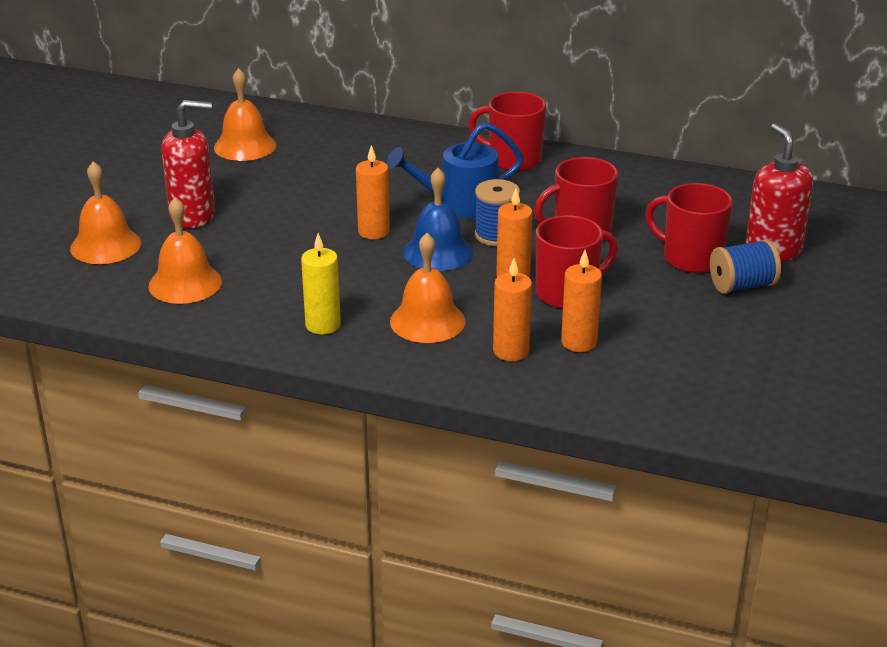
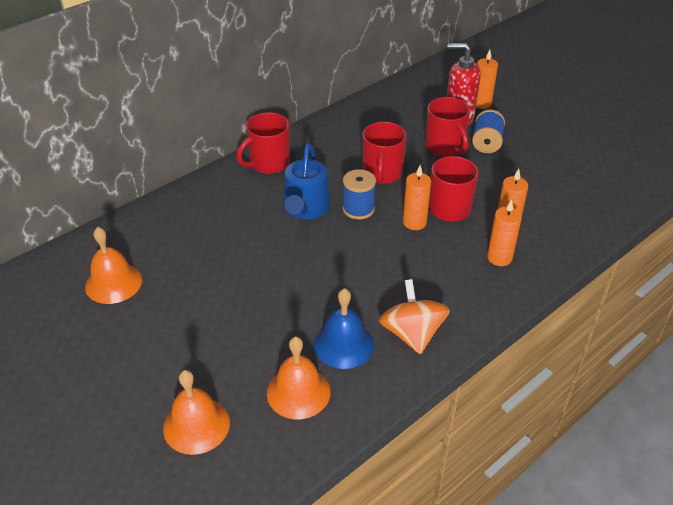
camera: 60 degrees left, 10 degrees up
(193, 216) = (197, 352): red soap dispenser -> none
(323, 325) = (412, 334): yellow candle -> orange spinning top
(374, 231) = (306, 262): orange candle -> orange candle (481, 103)
(427, 321) = (441, 280): orange bell -> none
(438, 252) = (358, 242): blue bell -> blue bell (343, 344)
(691, 258) = (445, 147): red mug -> red mug turned 90 degrees counterclockwise

